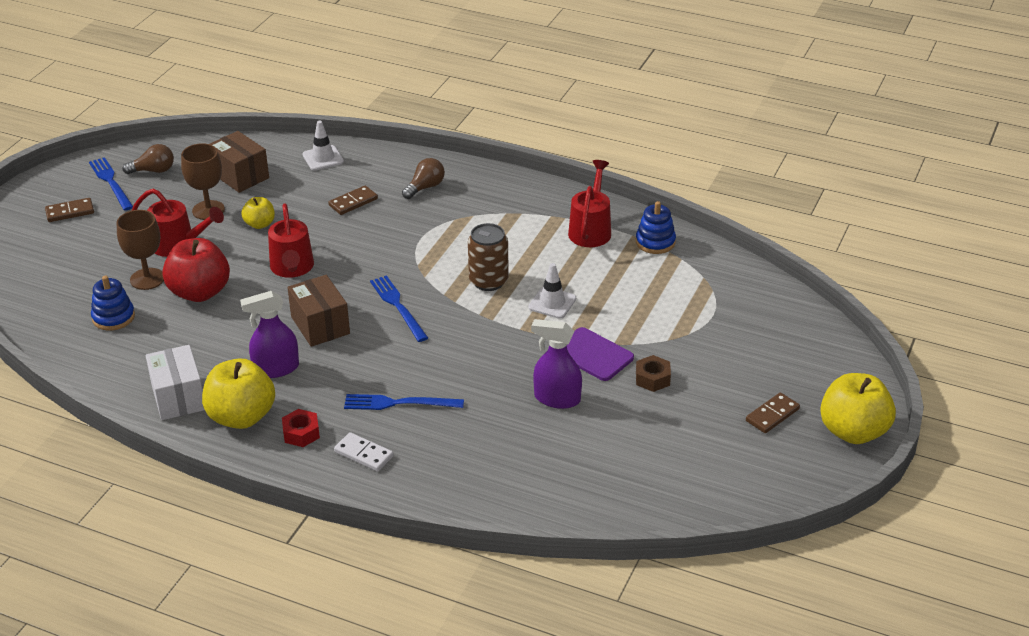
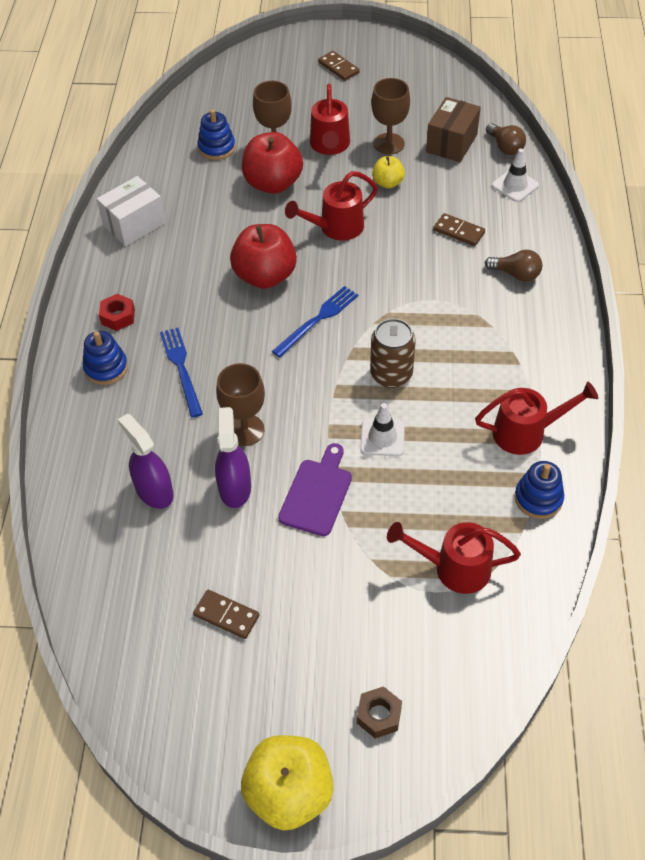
camera: 70 degrees right, 15 degrees up
(111, 182) = (392, 73): blue fork -> none
(153, 170) = (424, 89): brown light bulb -> brown light bulb (505, 147)
(241, 417) = (124, 271): yellow apple -> none
(276, 368) = (194, 269): purple spray bottle -> purple spray bottle (154, 491)
(320, 325) = (265, 276): brown box -> red apple
(364, 454) = (106, 368): white domino -> blue stacking toy
(497, 378) = (245, 430): none -> brown goblet
(652, 378) = (299, 563): brown nut -> brown nut (379, 715)
(696, 300) = (453, 568): none -> red watering can
(772, 415) = (285, 697): brown domino -> brown domino (226, 615)

